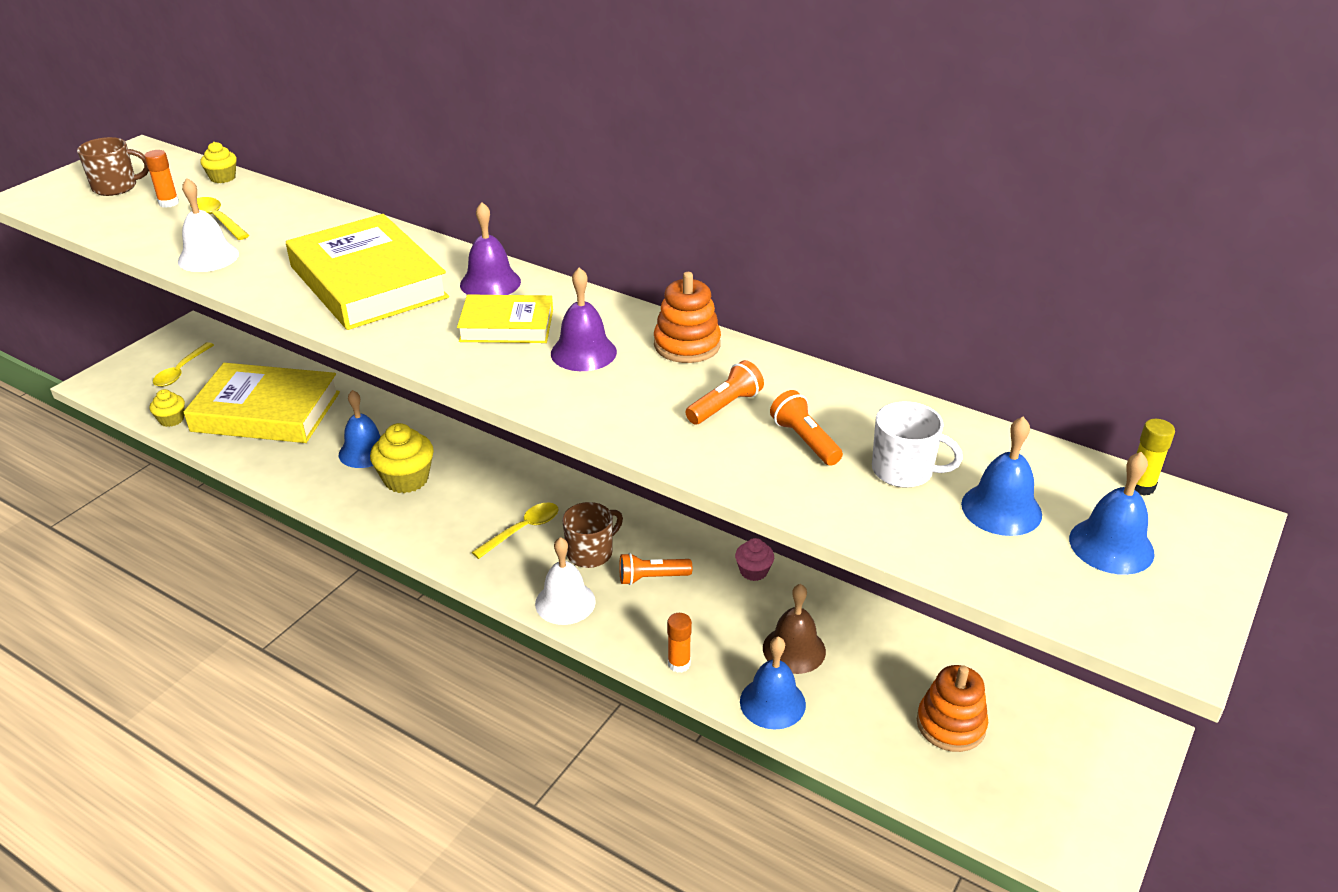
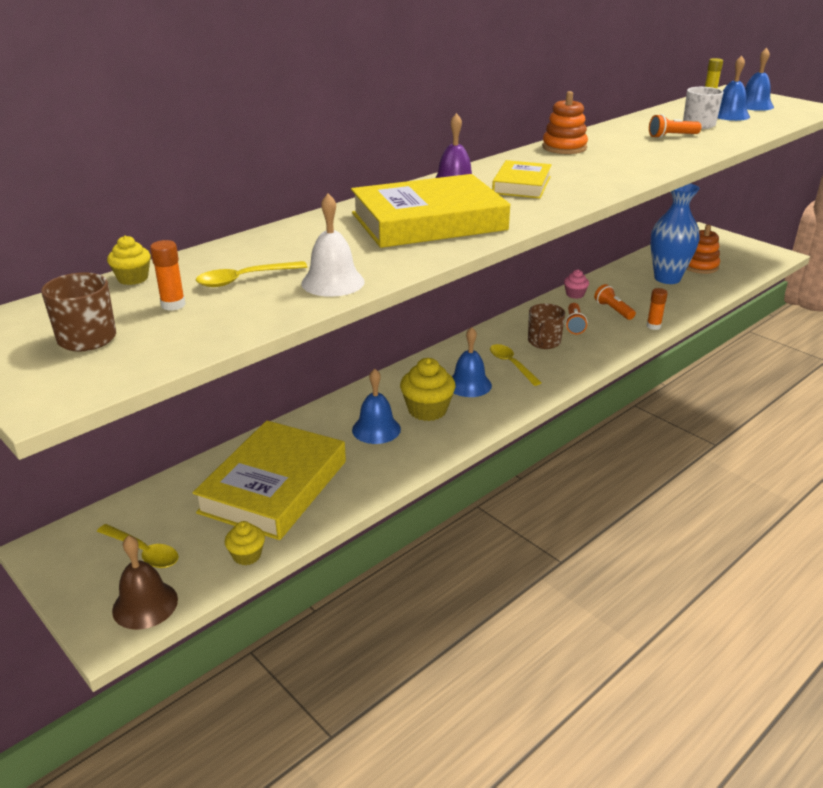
camera: 75 degrees left, 5 degrees down
(565, 602) = (593, 356): white bell -> none
(583, 352) = (566, 169): purple bell -> none
(591, 553) = (544, 342): brown mug -> brown mug turned 135 degrees counterclockwise
(725, 406) = (636, 146): orange flashlight -> orange flashlight (613, 310)
(772, 702) = (685, 305): blue bell -> blue bell (469, 384)
(794, 649) = (643, 293): brown bell -> brown bell (145, 604)
(870, 678) = (667, 278): none -> blue vase

